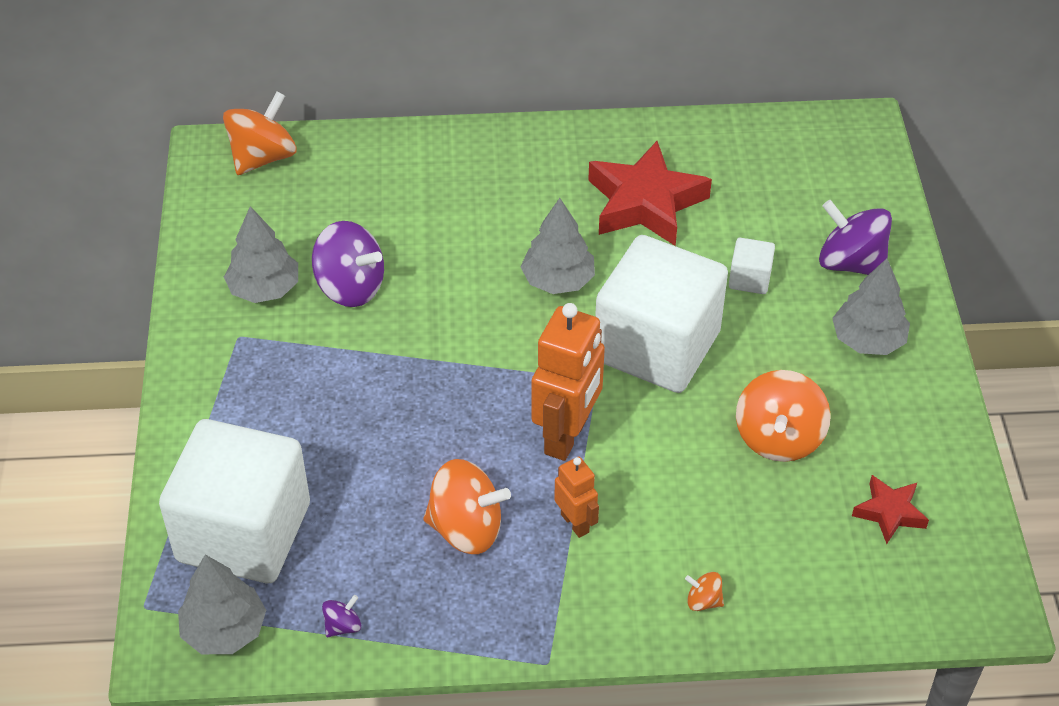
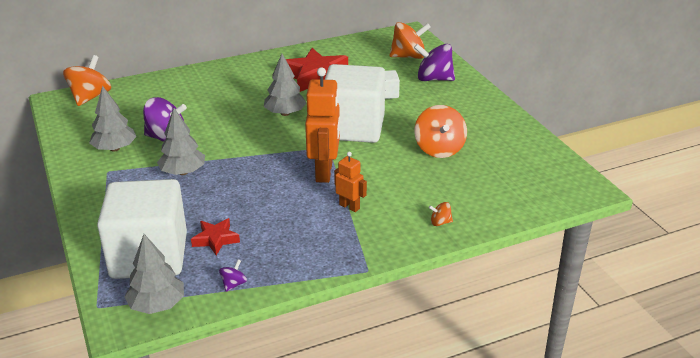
camera: 20 degrees left, 15 degrees down
(466, 528) = (287, 223): orange spinning top -> orange spinning top (408, 56)
(868, 340) = (460, 104): grey tree -> grey tree (183, 172)
(889, 512) = (514, 165): red star -> red star (215, 239)

